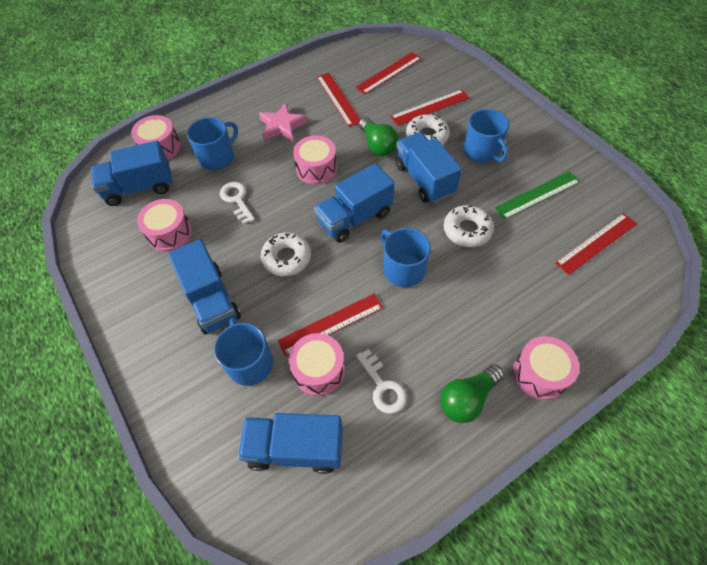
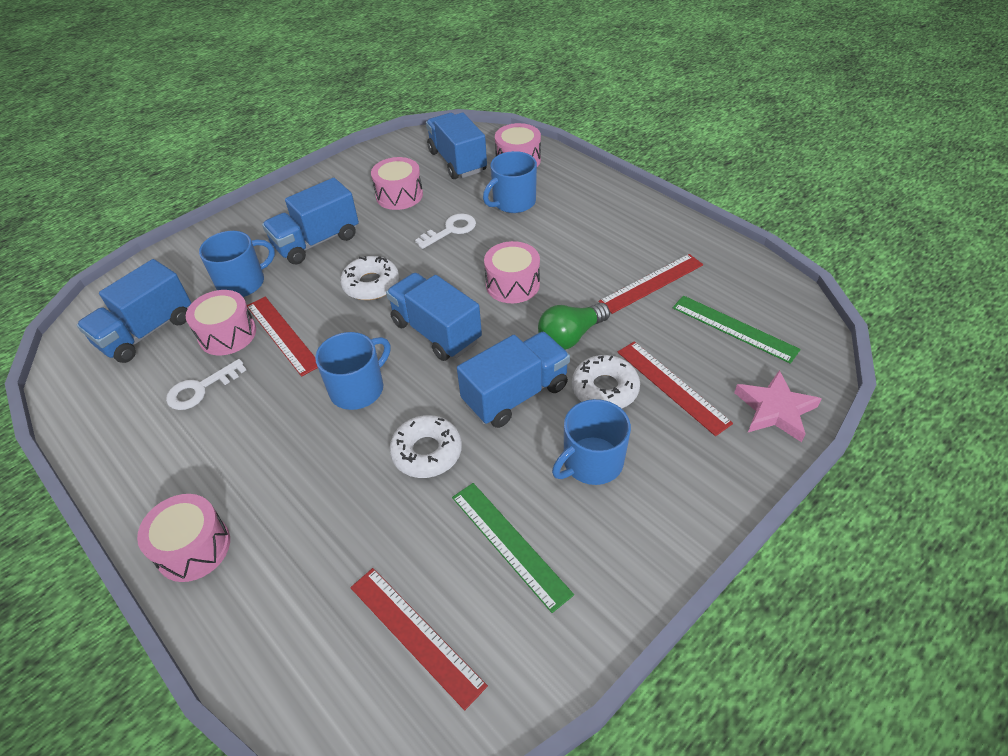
camera: 80 degrees right, 10 degrees down
(217, 157) = (513, 202): blue mug -> blue mug turned 105 degrees clockwise
(282, 126) = (580, 241): pink star -> pink star (775, 410)
(295, 448) = (147, 332): blue truck -> blue truck turned 135 degrees counterclockwise
(389, 73) = (734, 328): red ruler -> green ruler
(467, 398) = (172, 469): green light bulb -> none

